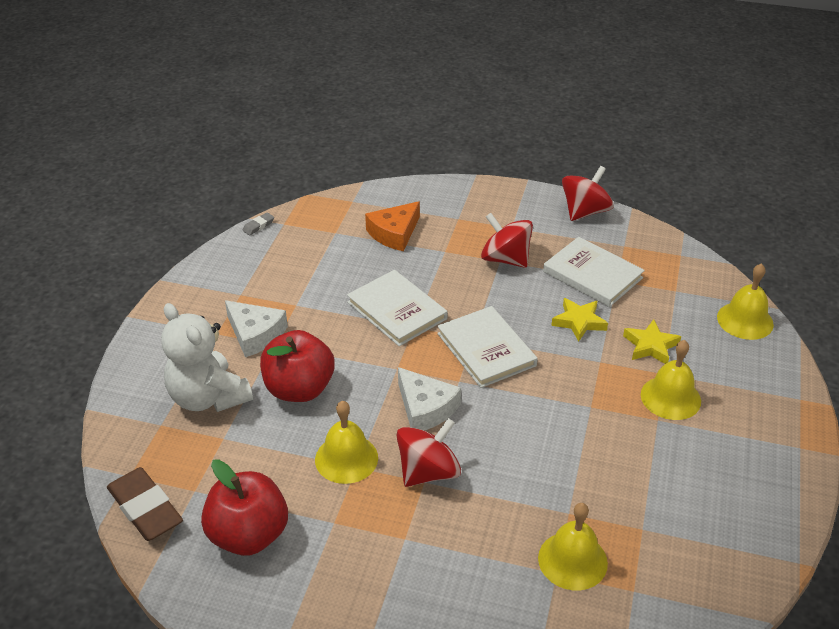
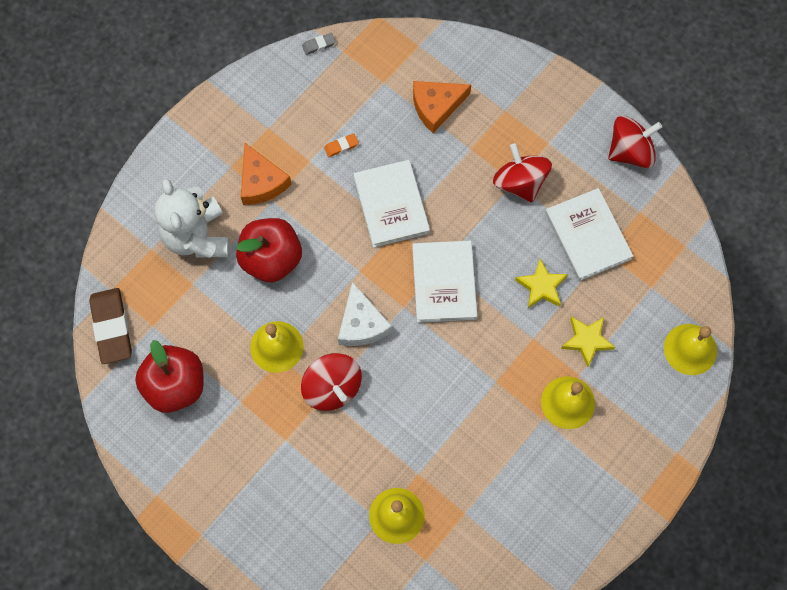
camera: 25 degrees right, 30 degrees up
(255, 334) = (261, 182): white cheese -> orange cheese
(321, 285) = (341, 146): none -> orange eraser
(428, 472) = (332, 388): red spinning top -> red spinning top turned 75 degrees clockwise

